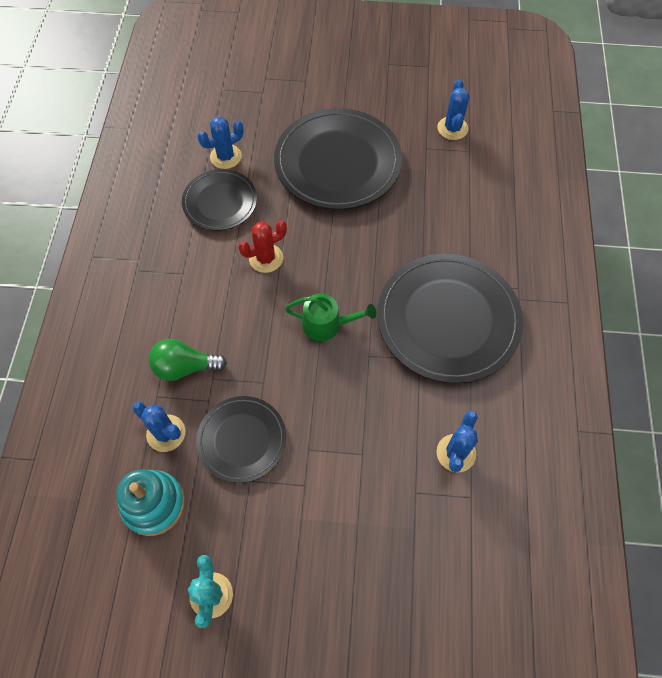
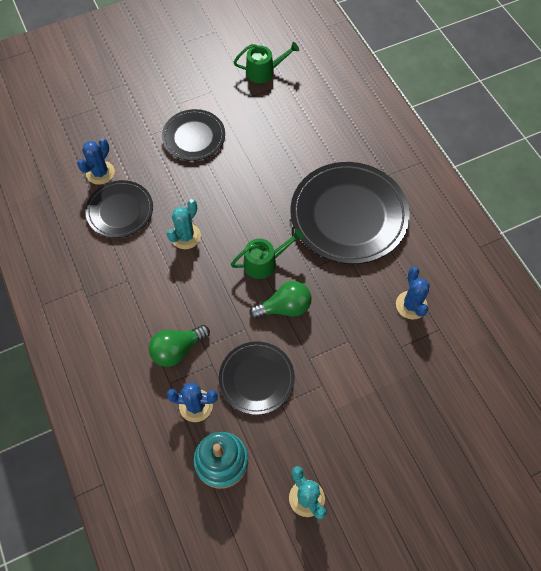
camera: 30 degrees left, 0 degrees up
(266, 258) = (186, 236): red cactus -> turquoise cactus
(317, 382) = (284, 307): none -> green light bulb
(337, 163) = (194, 137): black plate -> black plate, size x0.57
(452, 128) = (264, 71): blue cactus -> green watering can

